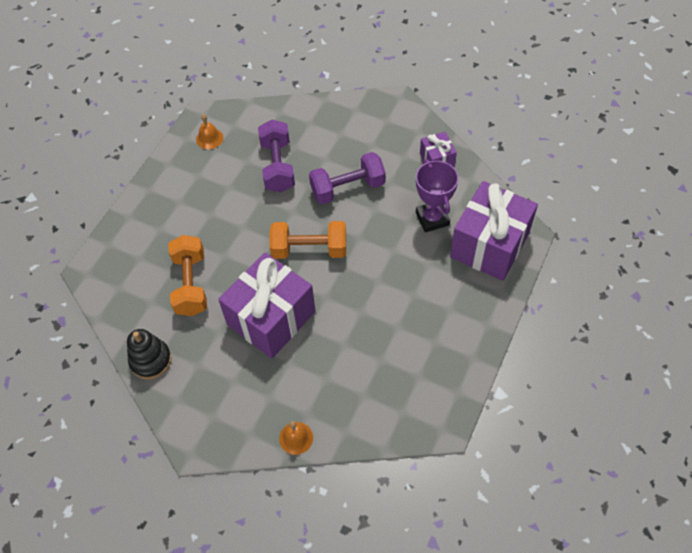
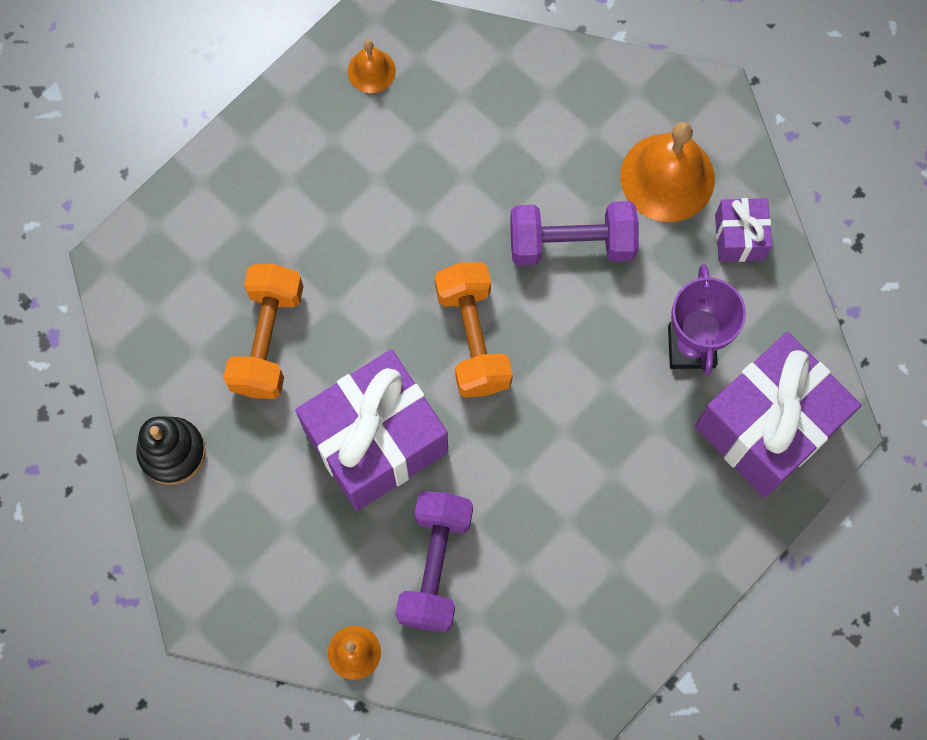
camera: 15 degrees right, 15 degrees up
(278, 166) = (469, 163): purple dumbbell -> purple dumbbell (435, 566)
(309, 249) = (473, 338): orange dumbbell -> orange dumbbell turned 60 degrees clockwise
(387, 143) = (667, 177): none -> orange bell

